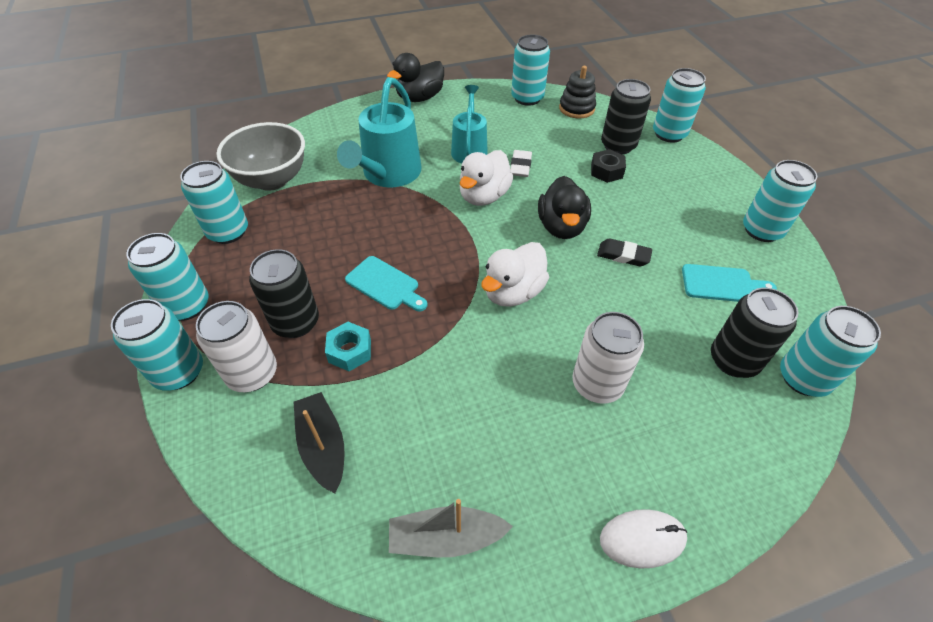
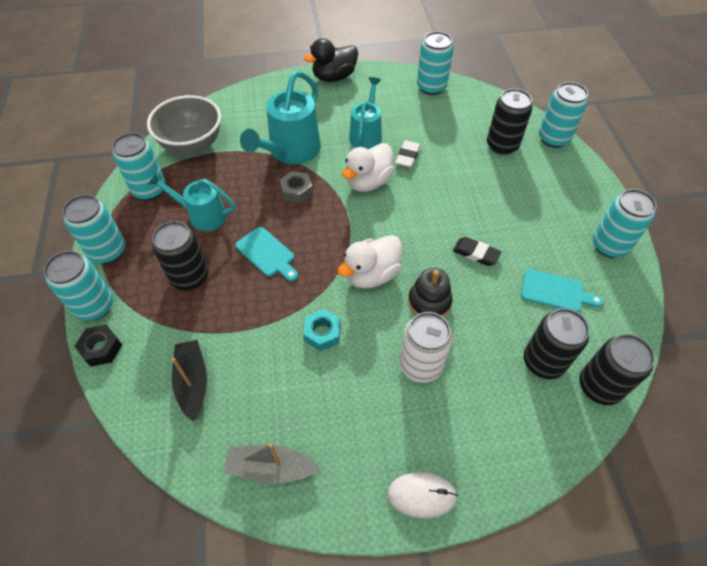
camera: 10 degrees right, 5 degrees up
(252, 374) = (149, 315): white can -> none
(298, 252) = (202, 215): none -> turquoise watering can
(350, 351) = (227, 307): turquoise nut -> turquoise nut (322, 333)
(405, 214) = (296, 191): none -> grey nut
(561, 227) = (428, 219): black duck -> none
(576, 108) = (474, 103): black stacking toy -> black stacking toy (429, 301)
(606, 171) = (484, 170): black nut -> black nut (101, 348)
(803, 378) = (599, 386): turquoise can -> black can

